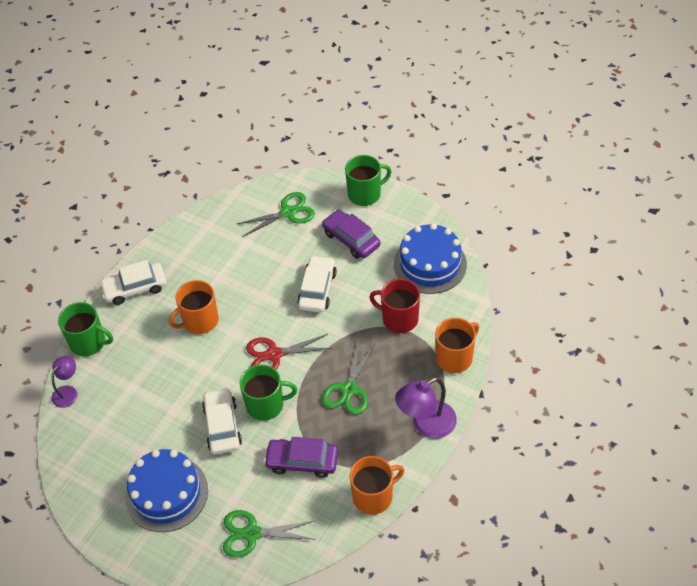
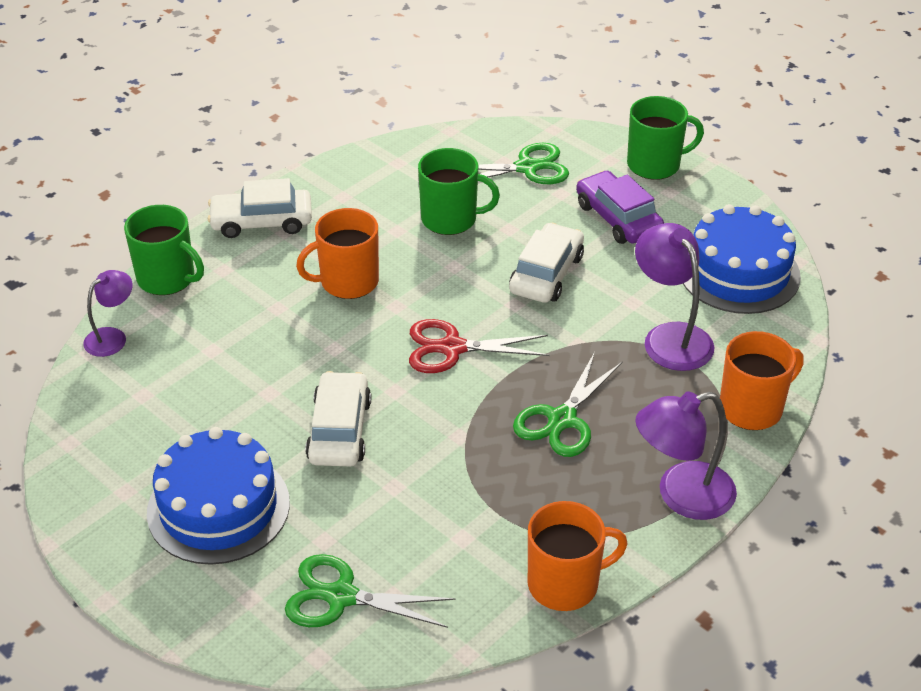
camera: 10 degrees right, 10 degrees down
(266, 405) = (419, 414): green mug -> green mug (450, 219)
(302, 461) = (456, 507): purple car -> none
(399, 319) = (670, 337): red mug -> purple lamp

